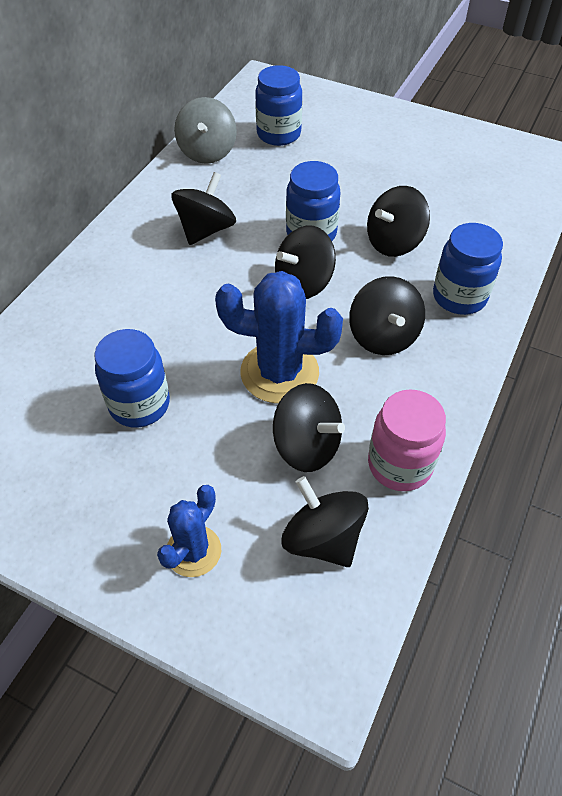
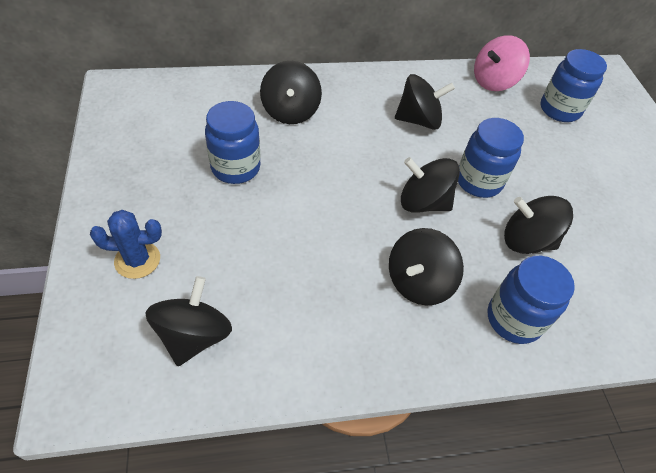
camera: 50 degrees right, 0 degrees up
(207, 152) = (494, 81): grey spinning top -> pink spinning top
(279, 372) = (325, 231): blue cactus -> none
(307, 446) = (270, 283): black spinning top -> black spinning top (290, 111)
(399, 465) = (297, 357): pink jar -> none

